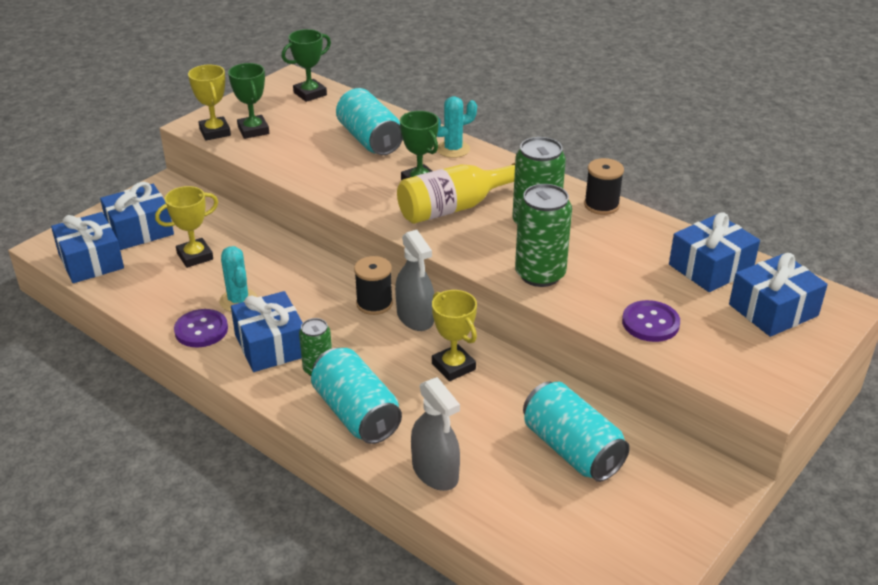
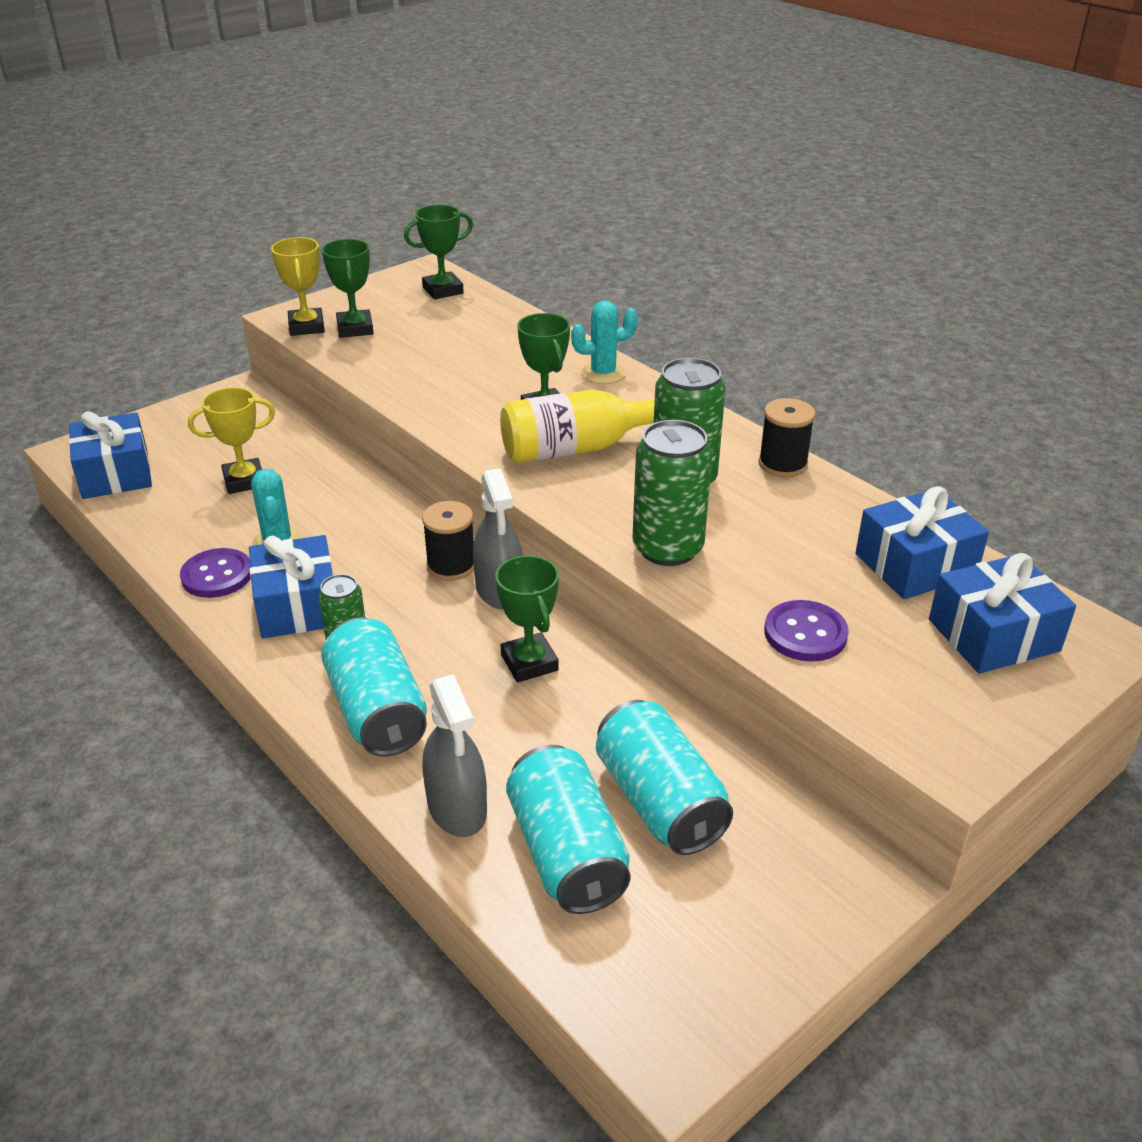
camera: 10 degrees right, 0 degrees up
(140, 230) = (189, 441): blue gift -> none
(370, 139) = (498, 352): turquoise can -> turquoise can (567, 853)
(453, 366) = (529, 663): yellow trophy -> green trophy

